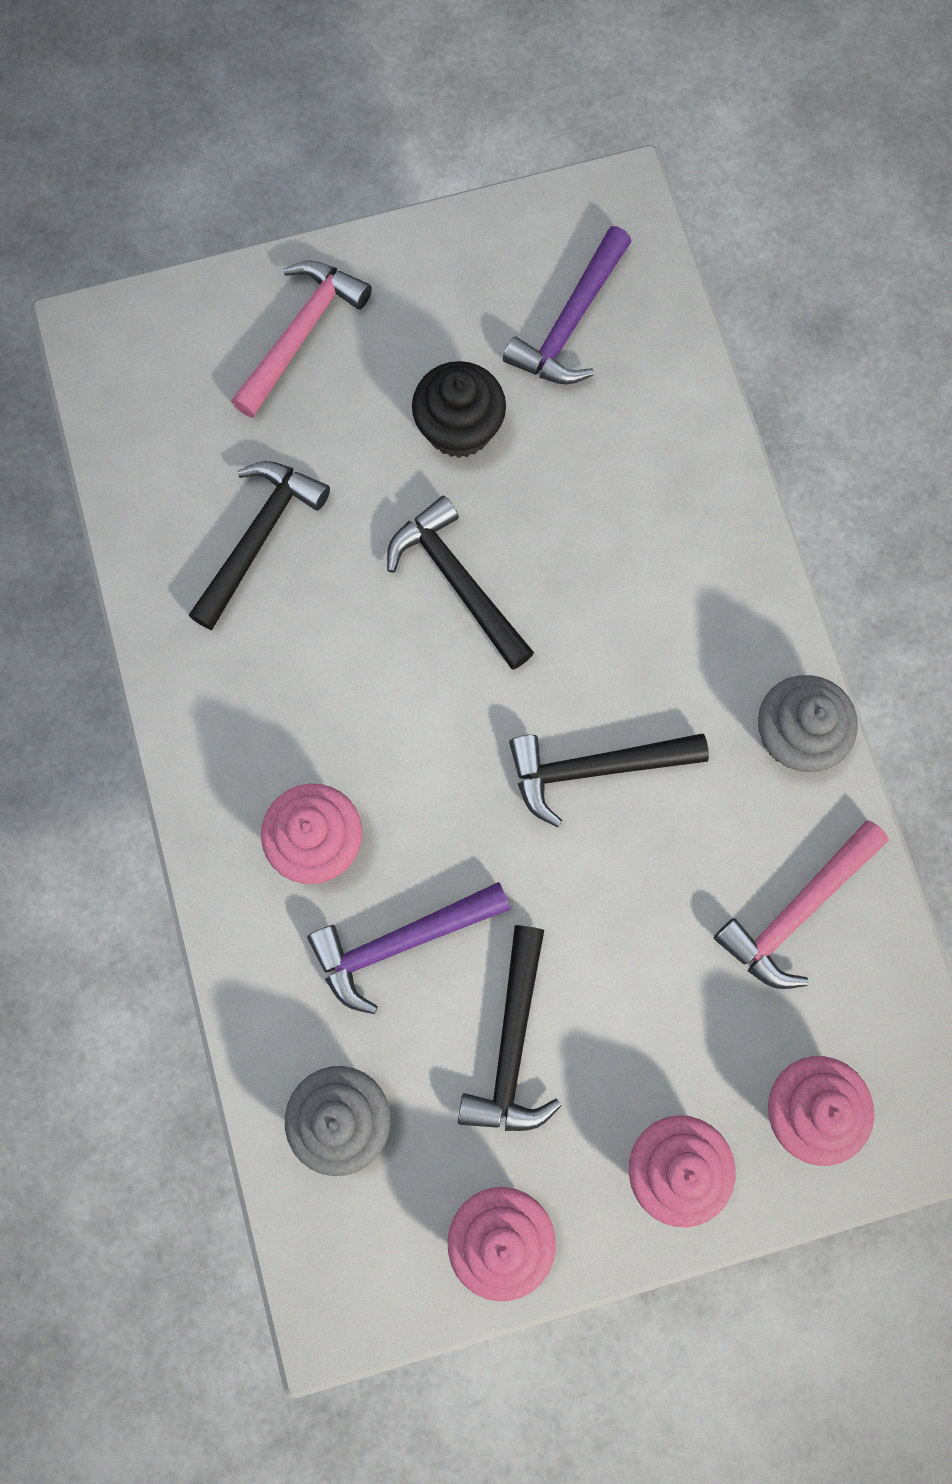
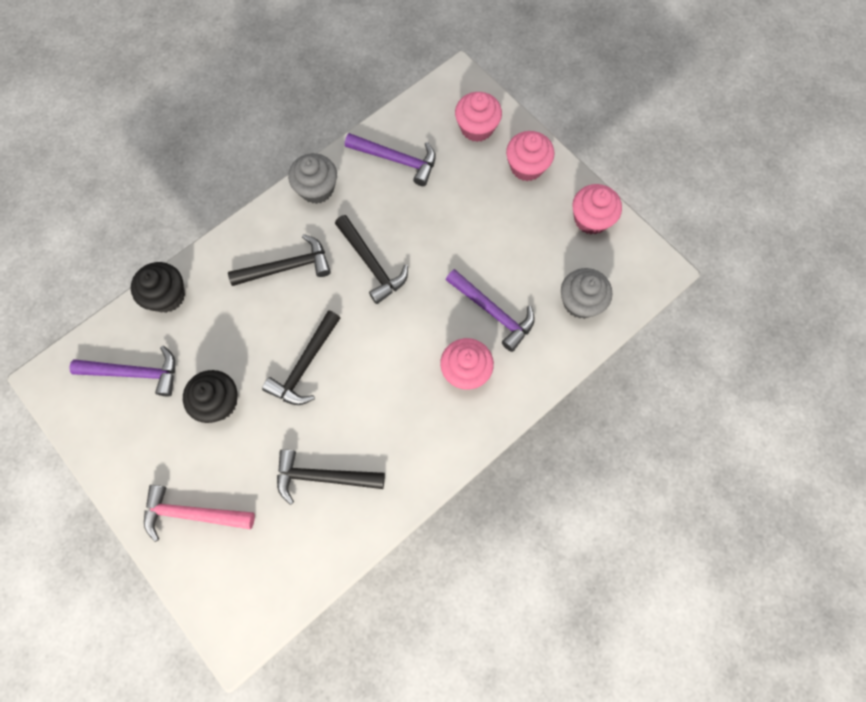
camera: 115 degrees left, 5 degrees down
(512, 1042) = (511, 247): black hammer -> black hammer (287, 267)
(687, 411) = (167, 296): none -> black cupcake
(797, 910) = (396, 160): pink hammer -> purple hammer

